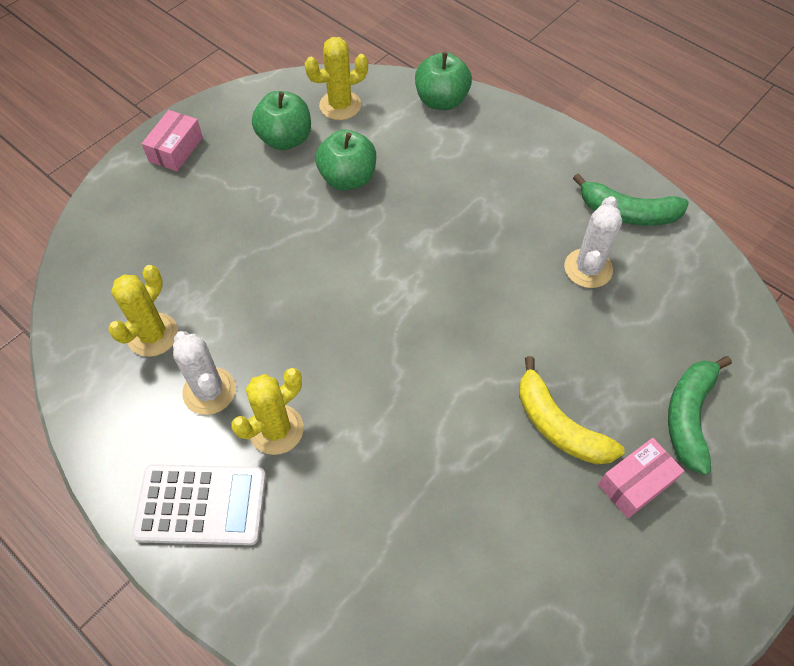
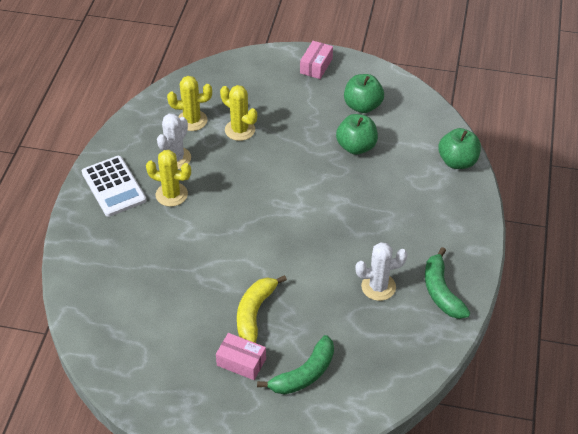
camera: 60 degrees right, 10 degrees down
(176, 149) = (316, 66): pink box -> pink box turned 60 degrees counterclockwise
(340, 105) = (410, 117): yellow cactus -> yellow cactus (240, 130)
(689, 416) = (304, 374): green banana -> green banana turned 150 degrees clockwise

